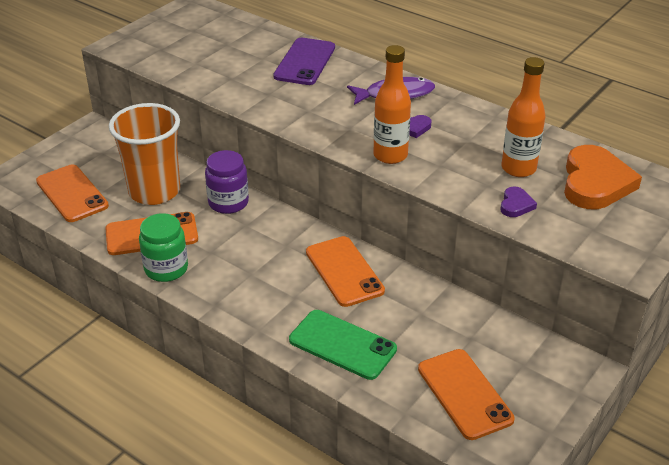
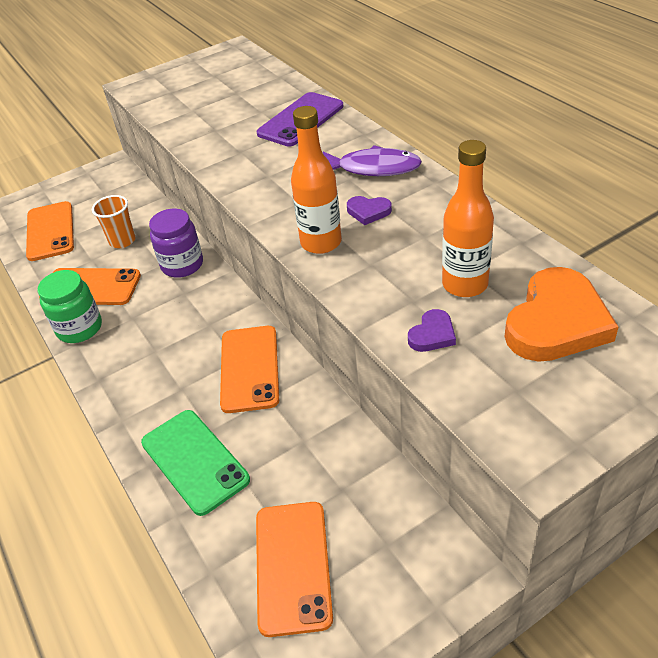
camera: 25 degrees right, 5 degrees up
(154, 191) = (122, 241): orange cup -> orange cup, size x0.50

